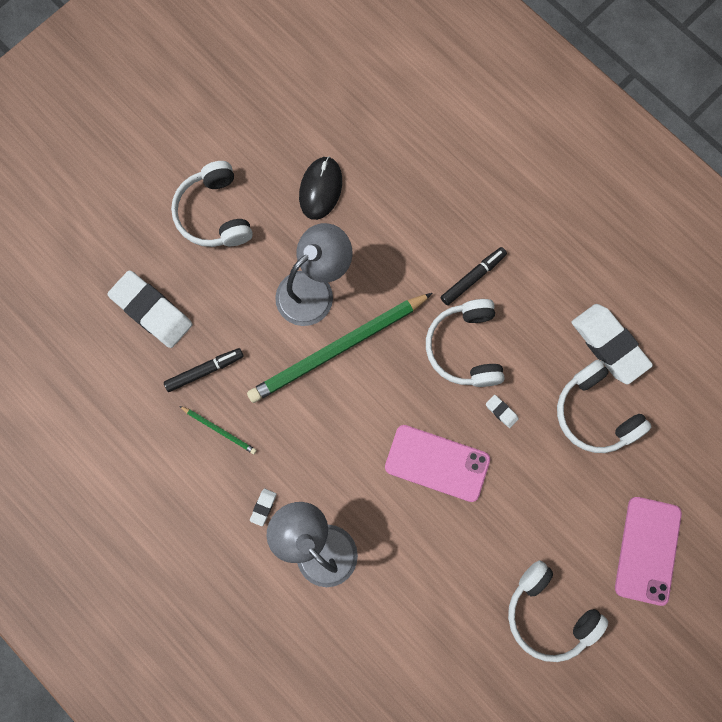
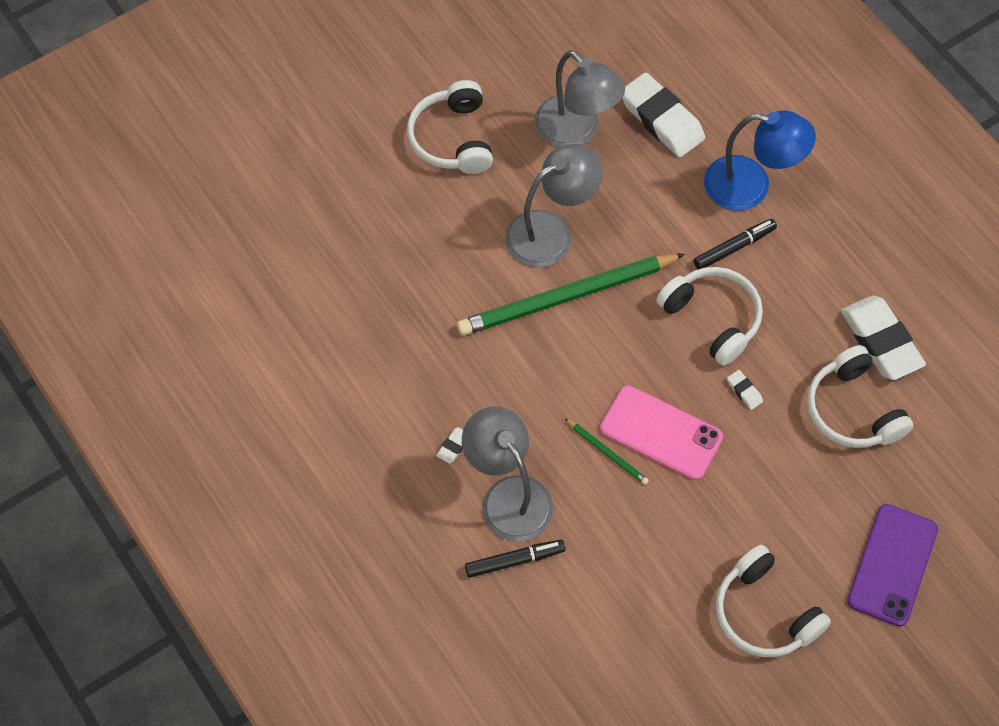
camera: 10 degrees right, 15 degrees down
(152, 311) = (365, 226): white eraser -> white eraser (661, 119)
(204, 370) = (412, 295): black marker -> black marker (514, 560)
(219, 430) = (418, 359): green pencil -> green pencil (607, 453)
(320, 189) = (576, 131): black mouse -> grey lamp
(464, 348) = (712, 318): white headphones -> white headphones turned 135 degrees clockwise
(478, 217) = (751, 186): none -> blue lamp
(647, 550) = (892, 565): pink phone -> purple phone

